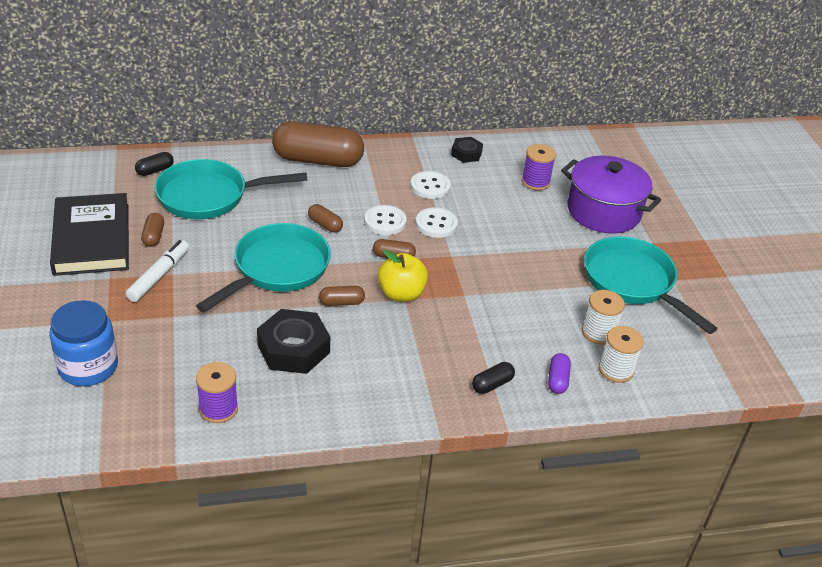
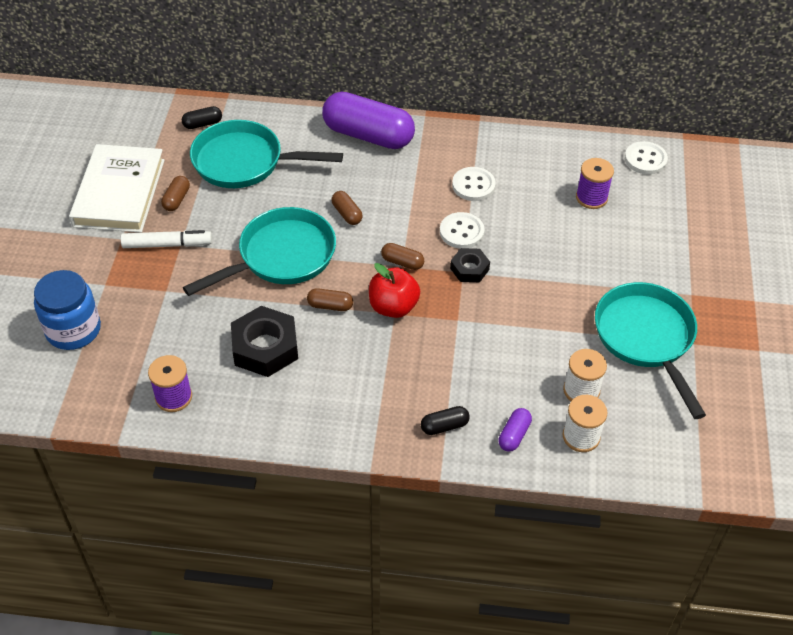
camera: 20 degrees right, 10 degrees up
(92, 239) = (119, 193): black book -> white book
(159, 276) = (167, 244): white marker -> white marker turned 45 degrees clockwise
(318, 160) = (368, 135): brown capsule -> purple capsule
(385, 221) = (409, 220): white button -> white button (645, 159)
(401, 294) = (393, 307): yellow apple -> red apple
(466, 153) = (529, 150): black nut -> black nut (469, 269)
(603, 211) = (652, 246): purple pot -> none

